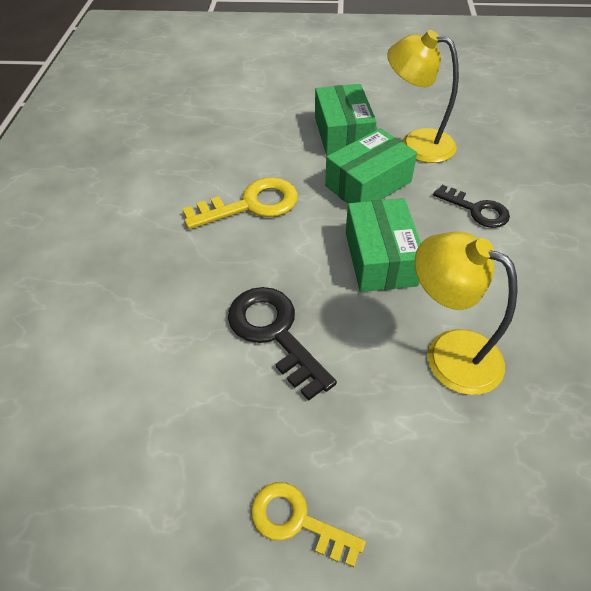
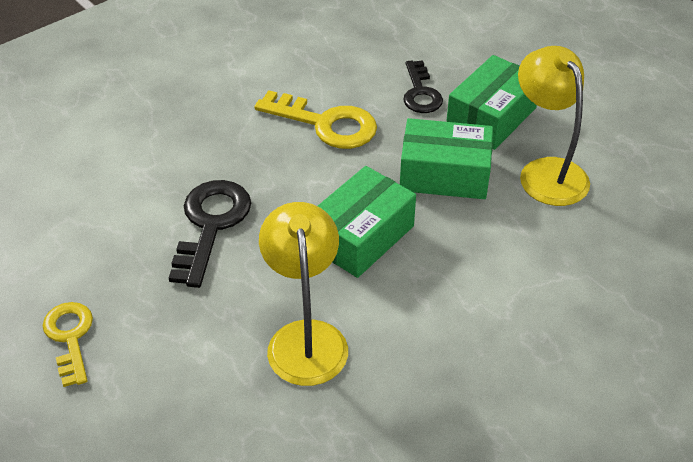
camera: 45 degrees right, 5 degrees down
(476, 210) = (506, 264): black key -> black key (421, 93)

